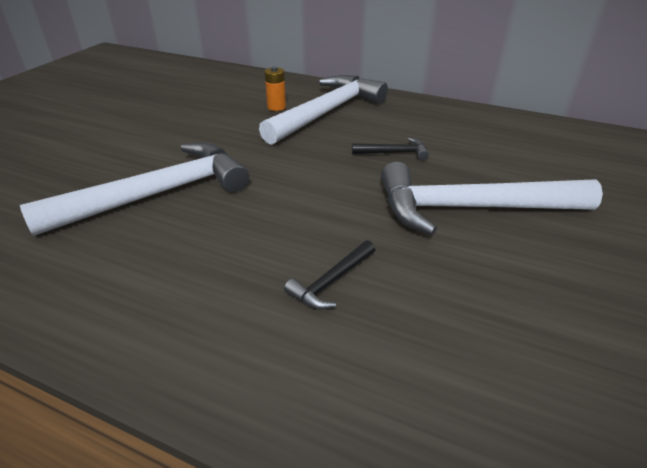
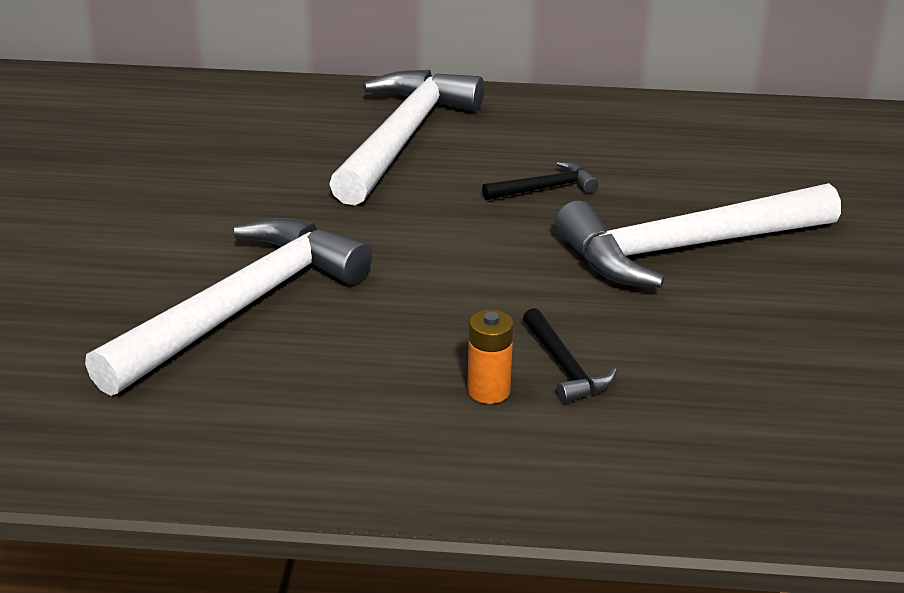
camera: 20 degrees left, 5 degrees down
(276, 107) = (313, 141): orange battery -> orange battery (488, 391)
(331, 282) = (565, 367): black hammer -> black hammer turned 45 degrees counterclockwise

